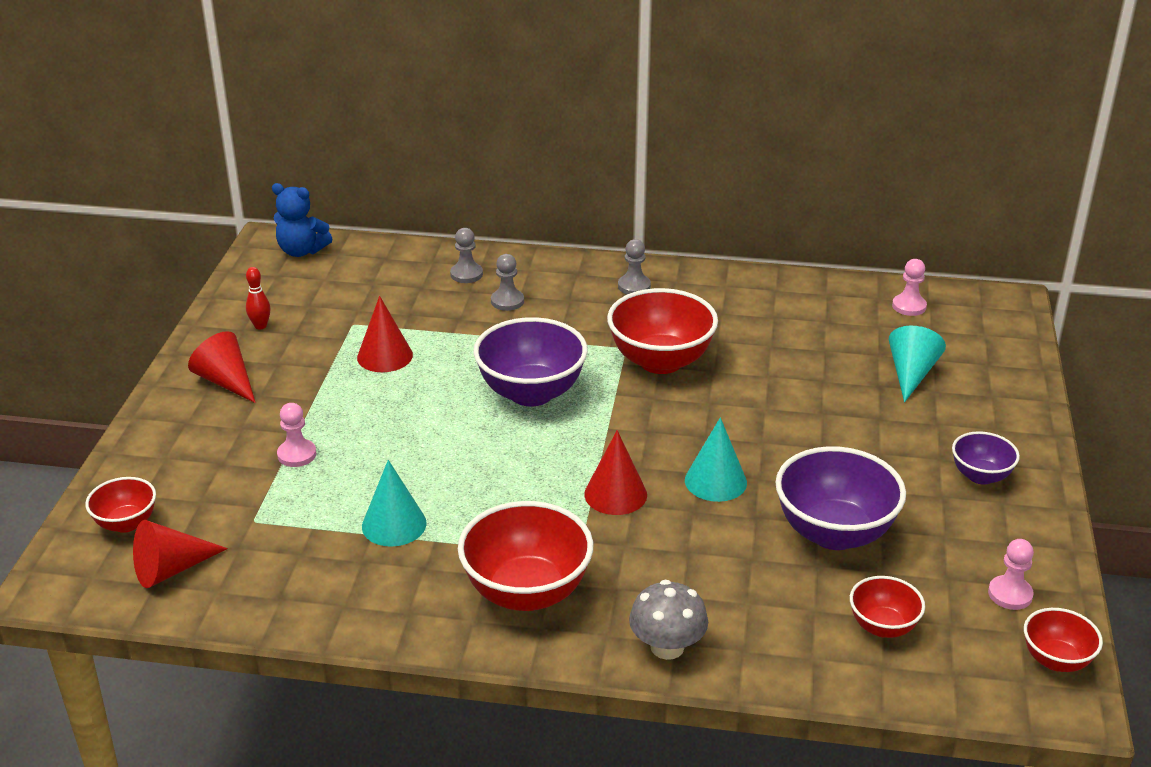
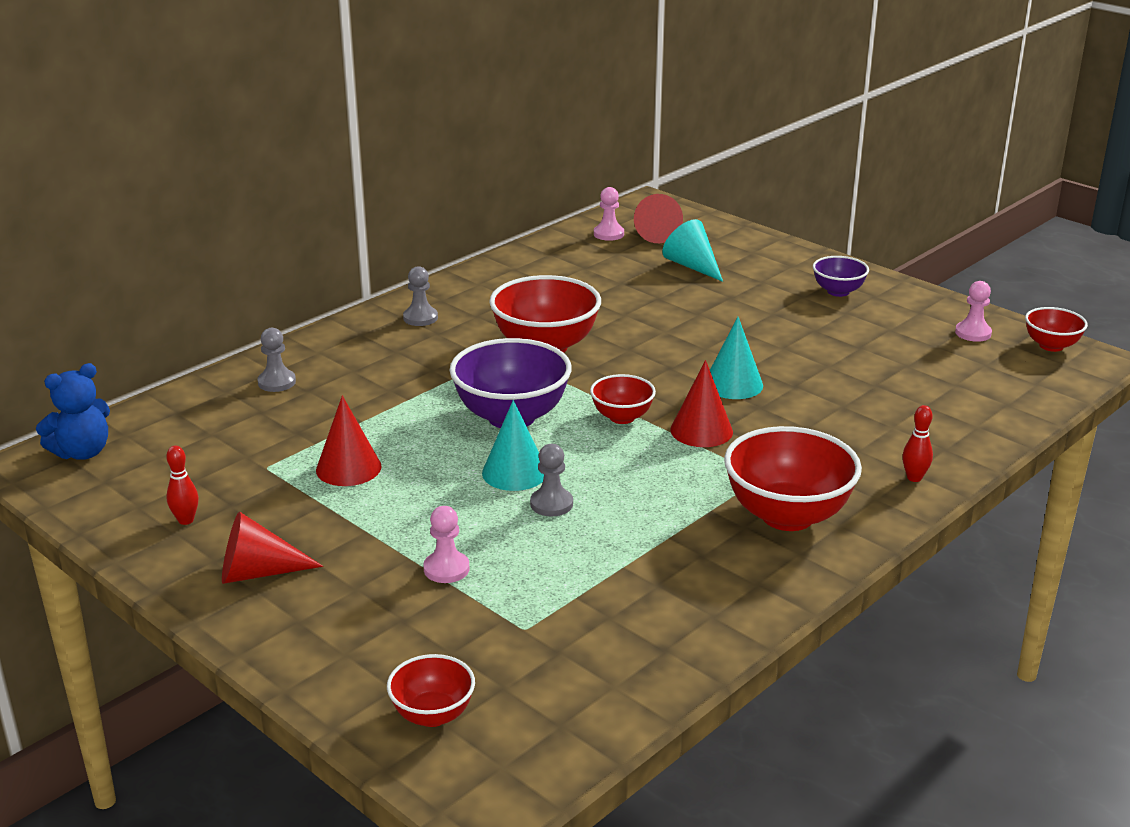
camera: 55 degrees left, 5 degrees down
(171, 569) = (547, 705): red cone -> red cone (657, 233)
(394, 524) = (622, 550): turquoise cone -> turquoise cone (514, 472)
(507, 301) = (353, 379): grey pawn -> grey pawn (551, 504)
(667, 647) = (914, 478): grey mushroom -> red bowling pin
(834, 533) = (846, 364): purple bowl -> none
(883, 627) = (966, 388): red bowl -> red bowl (622, 417)

